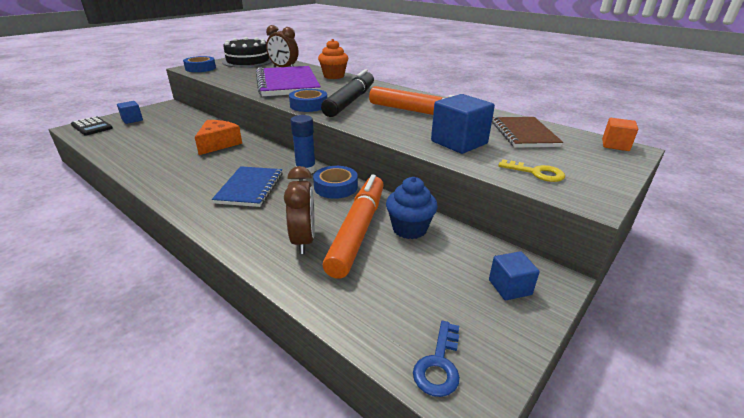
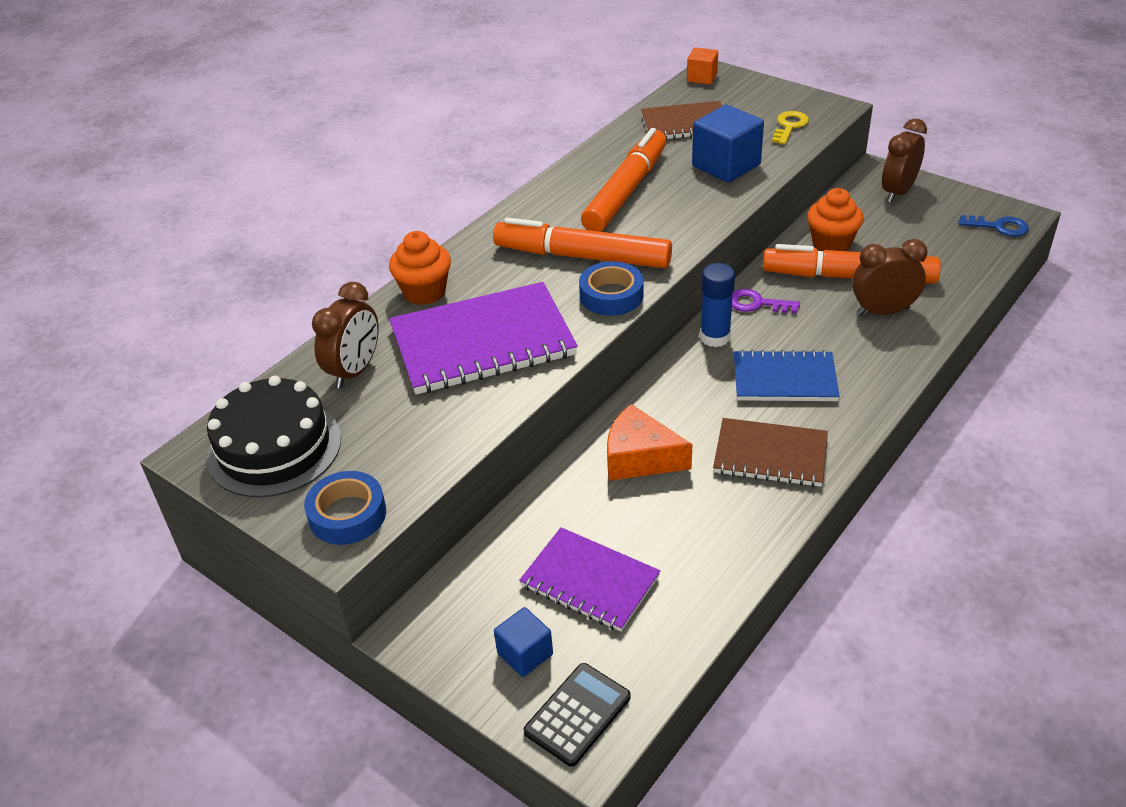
camera: 90 degrees left, 10 degrees up
(153, 131) = (589, 581): none -> purple notebook
(187, 176) = (770, 455): none -> brown notebook
(336, 187) = (757, 304): blue tape -> purple key
(350, 101) = (582, 256): black marker -> orange marker
(409, 229) = (831, 244): blue cupcake -> orange cupcake
(509, 287) = (898, 192): blue cube -> brown clock

